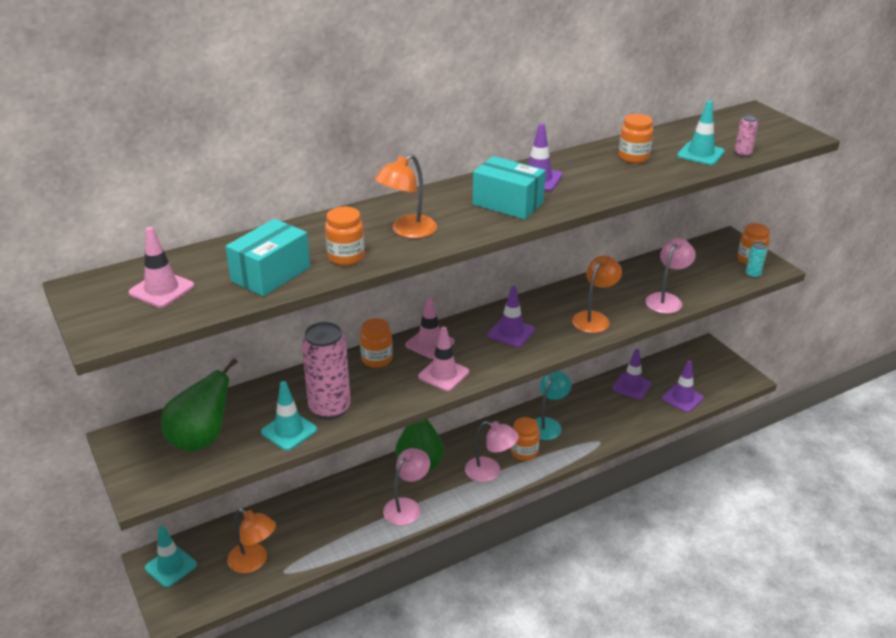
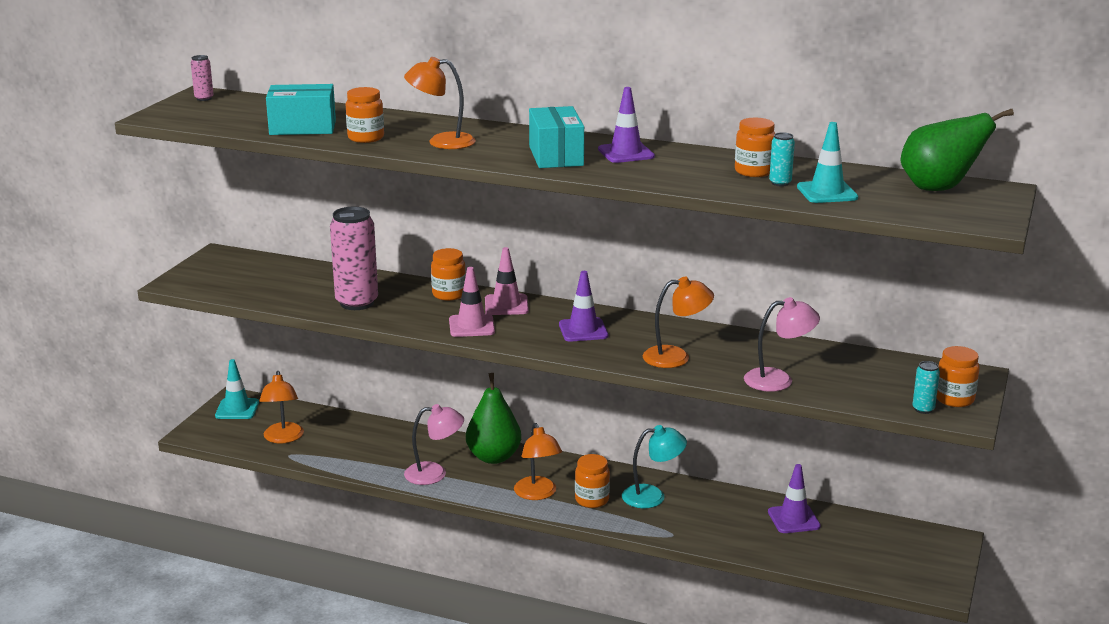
camera: 50 degrees right, 10 degrees down
(162, 290) = (232, 111): pink traffic cone -> none
(201, 439) = (254, 277): green pear -> green pear (939, 188)
(289, 431) = (308, 300): turquoise traffic cone -> none
(490, 472) = (537, 494): pink lamp -> orange lamp
(665, 159) = (780, 183): none -> turquoise can
(682, 398) = (827, 557): purple traffic cone -> none
(742, 154) = (871, 208): pink can -> pink can (204, 98)

